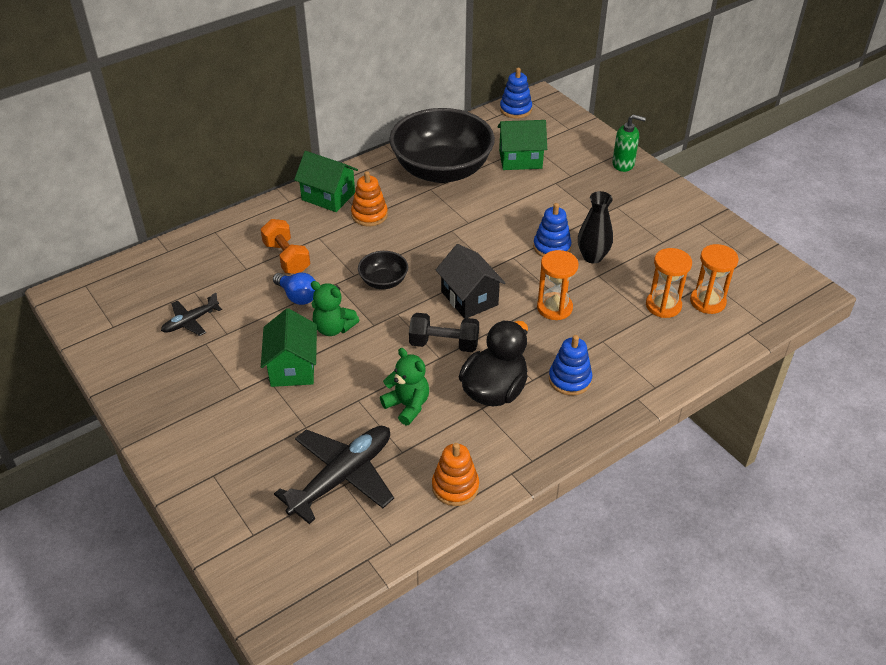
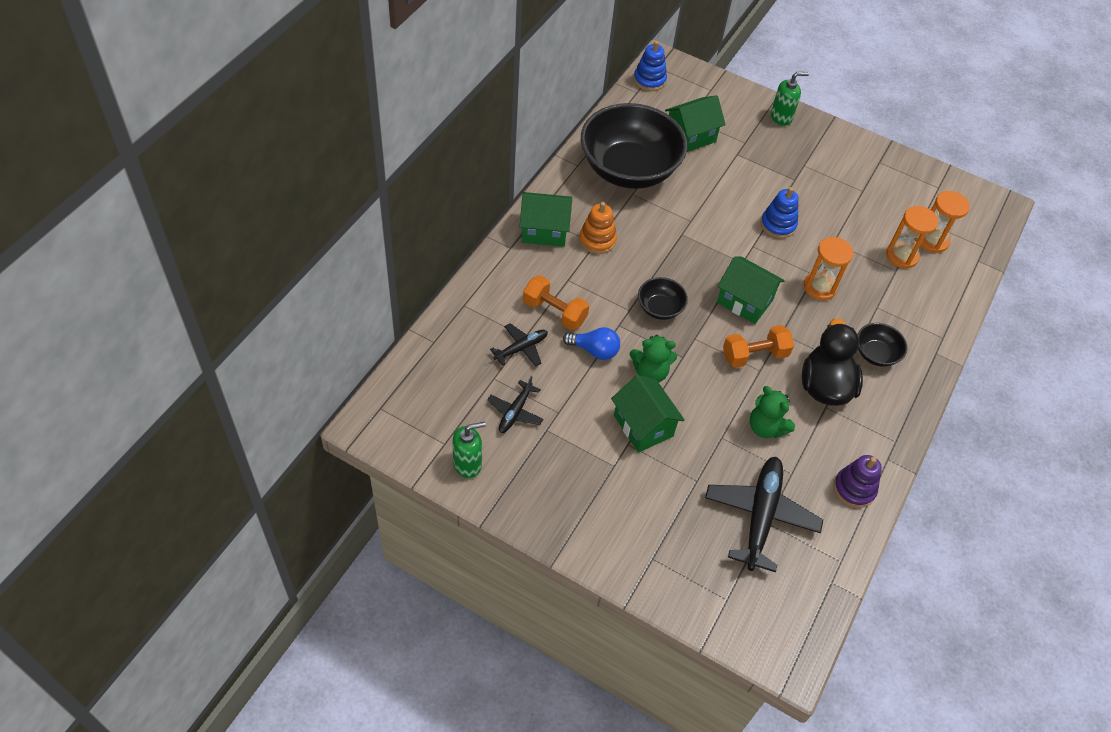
camera: 30 degrees left, 10 degrees up
(118, 347) = (467, 464): none -> green soap dispenser
(235, 276) = (521, 348): none -> black plane
(407, 406) = (766, 427): green teddy bear -> green teddy bear turned 150 degrees counterclockwise
(444, 344) = (754, 355): black dumbbell -> orange dumbbell
(455, 487) = (854, 489): orange stacking toy -> purple stacking toy
(469, 298) = (744, 301): black house -> green house
(569, 379) = (875, 354): blue stacking toy -> black bowl
(592, 257) = (817, 224): black vase -> none

